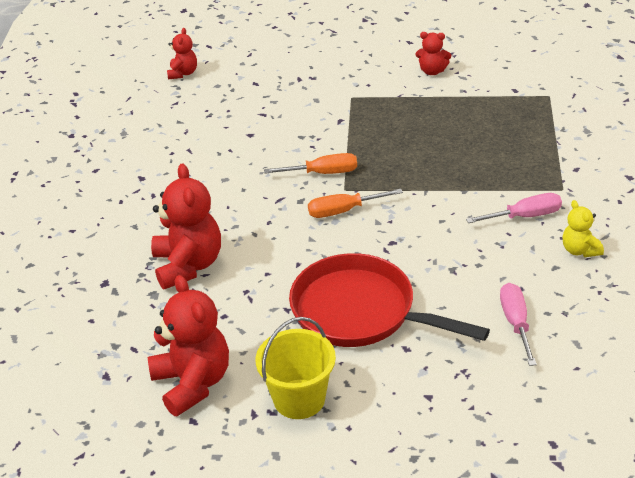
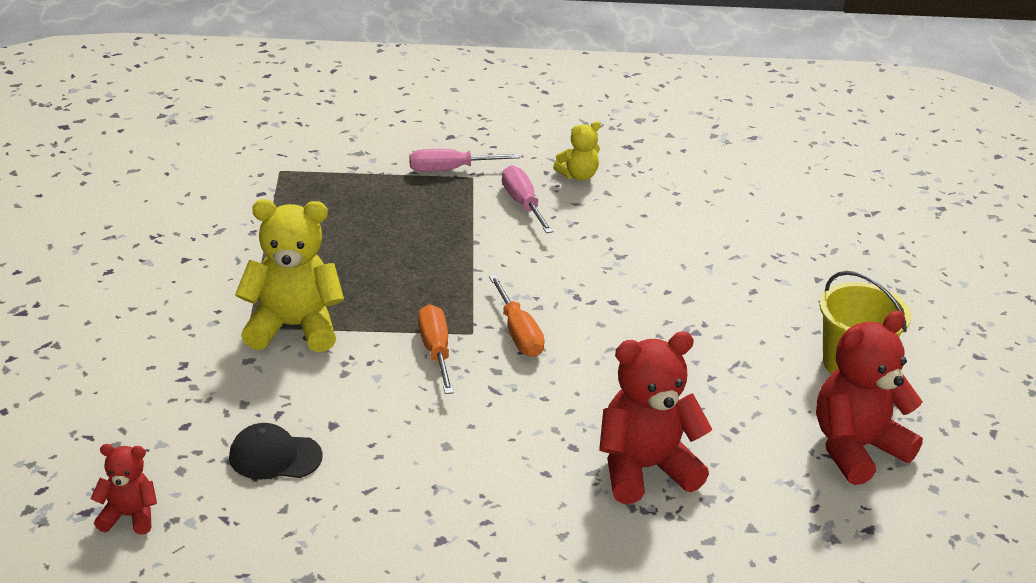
camera: 100 degrees left, 5 degrees down
(223, 115) = (275, 456): none -> black cap
(350, 113) = (293, 327): none -> yellow teddy bear
(361, 312) = (704, 320): red pan -> none
(432, 71) = (197, 253): red teddy bear -> none
(516, 323) = (699, 221): pink screwdriver -> pink screwdriver (450, 169)

